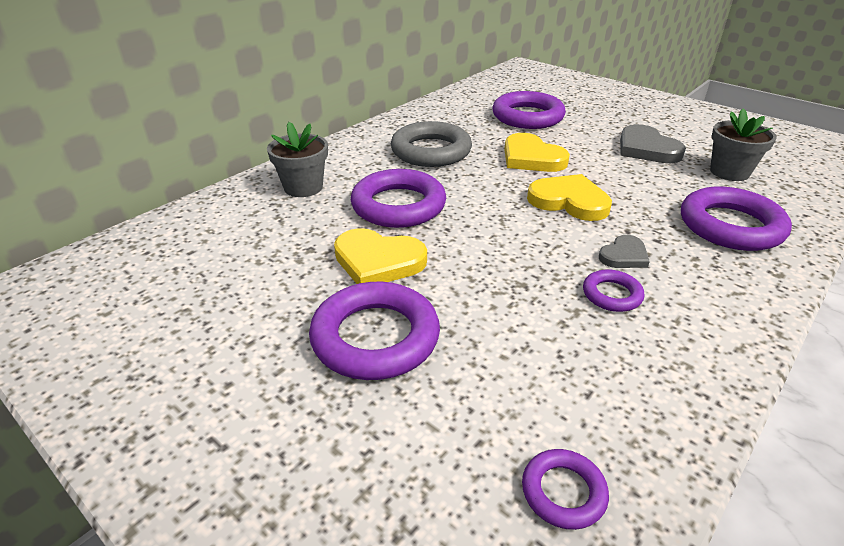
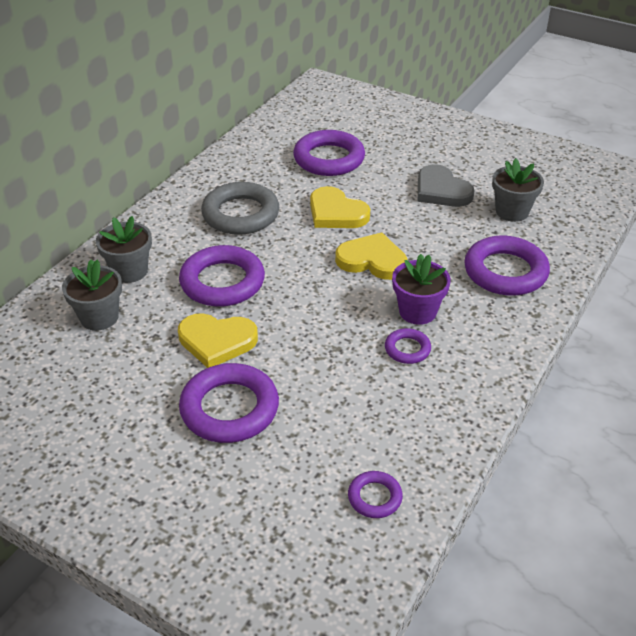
camera: 10 degrees left, 5 degrees up
(256, 225) = (99, 317): none -> grey flower pot
(624, 255) = (417, 311): grey heart -> purple flower pot

